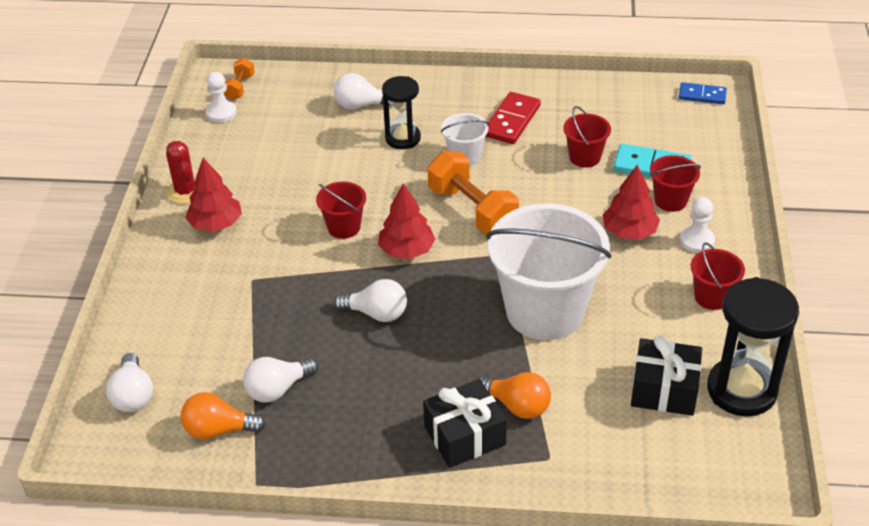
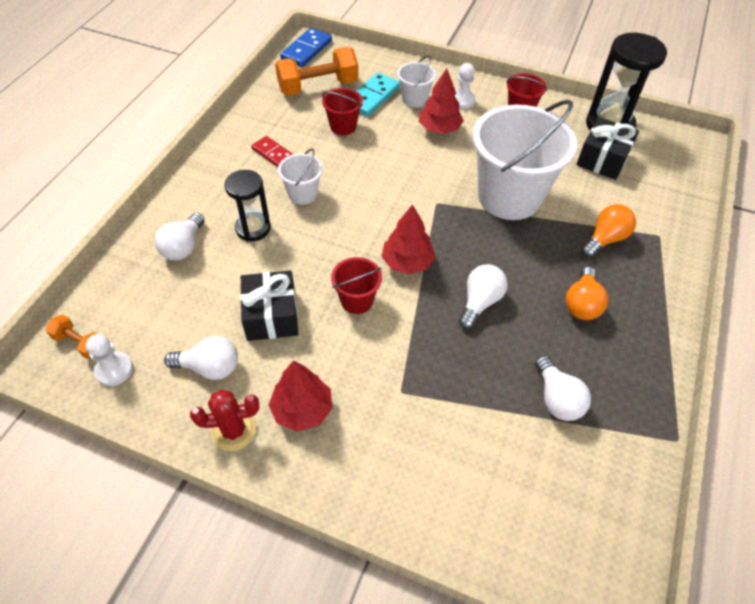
camera: 75 degrees left, 10 degrees up
(133, 395) = (540, 537): white light bulb -> white light bulb (209, 367)
(218, 430) = (600, 460): orange light bulb -> orange light bulb (582, 304)
(464, 435) = (631, 278): black gift -> black gift (271, 315)
(472, 210) = (375, 207): orange dumbbell -> orange dumbbell (318, 87)
(512, 121) = (273, 153): red domino -> red domino, size x0.67
(670, 200) = (414, 99): red bucket -> white bucket
(702, 95) = (306, 50): blue domino -> blue domino, size x1.50

